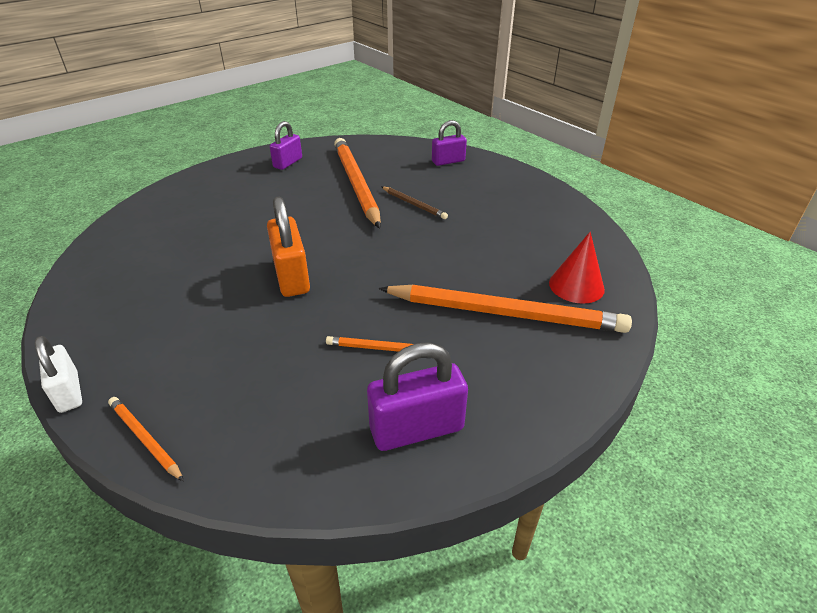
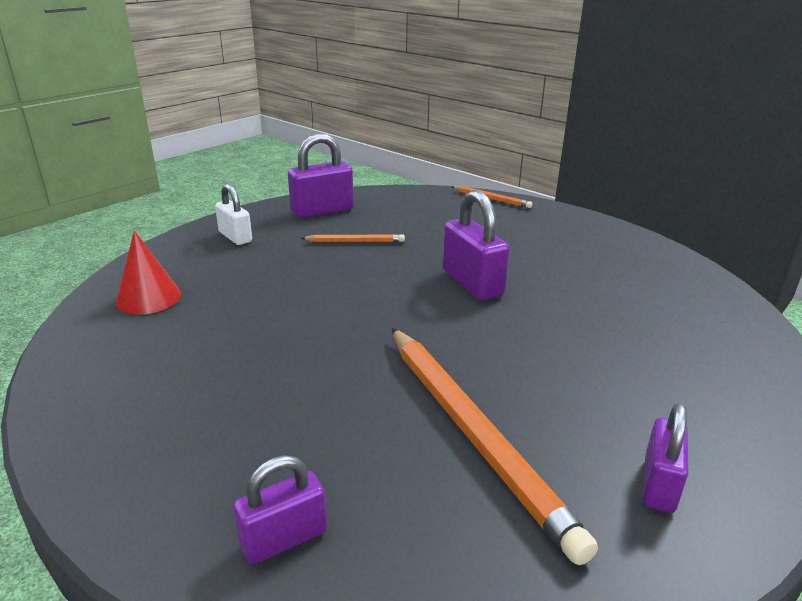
camera: 170 degrees right, 10 degrees down
(68, 392) = (568, 210): white padlock -> white padlock (235, 237)
(291, 277) = (472, 283): orange padlock -> purple padlock
(414, 204) = (351, 394): brown pencil -> none
(504, 313) = (241, 270): orange pencil -> none

